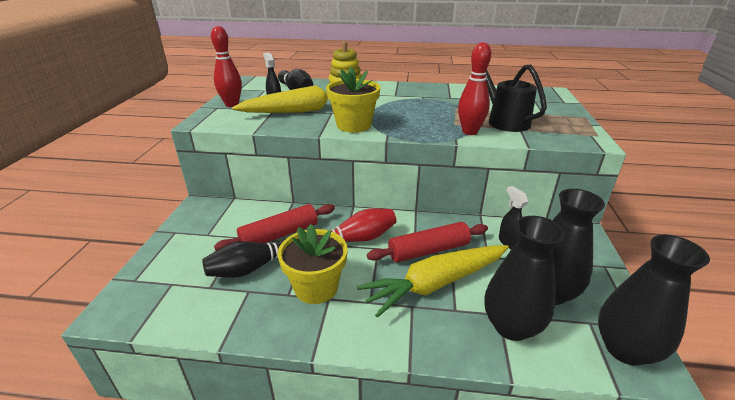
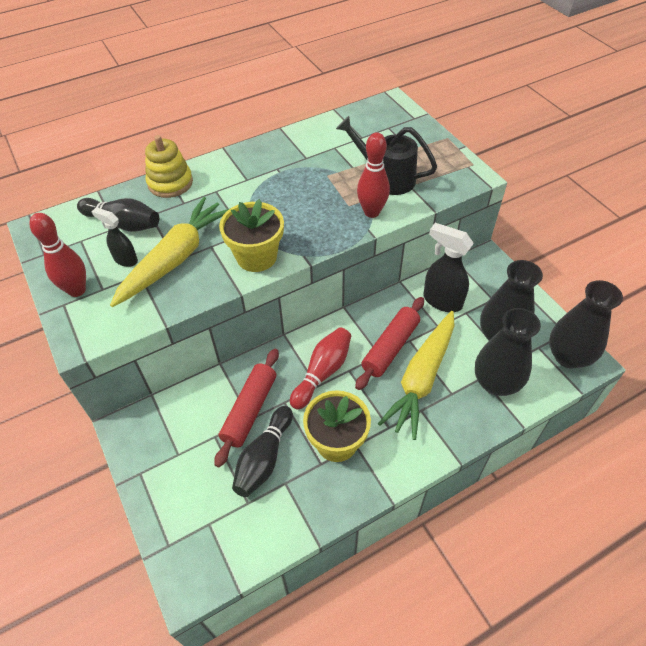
camera: 35 degrees left, 20 degrees up
(508, 242) = (441, 301): black spray bottle -> black spray bottle, size x1.69

